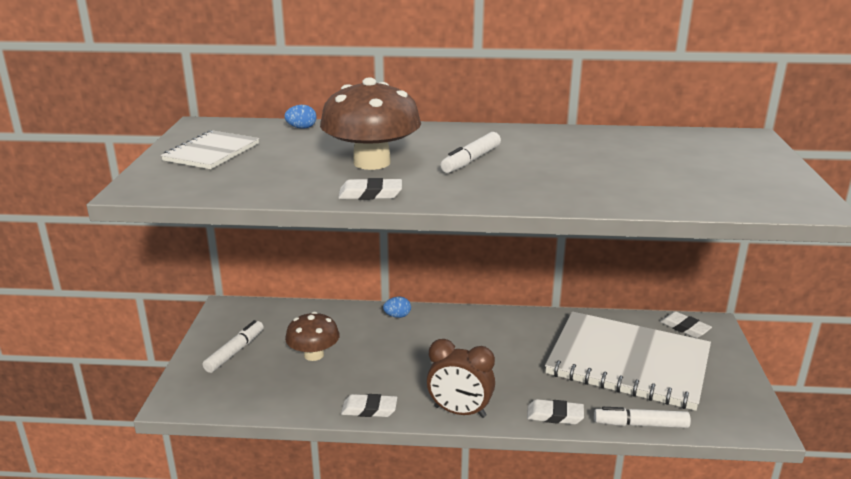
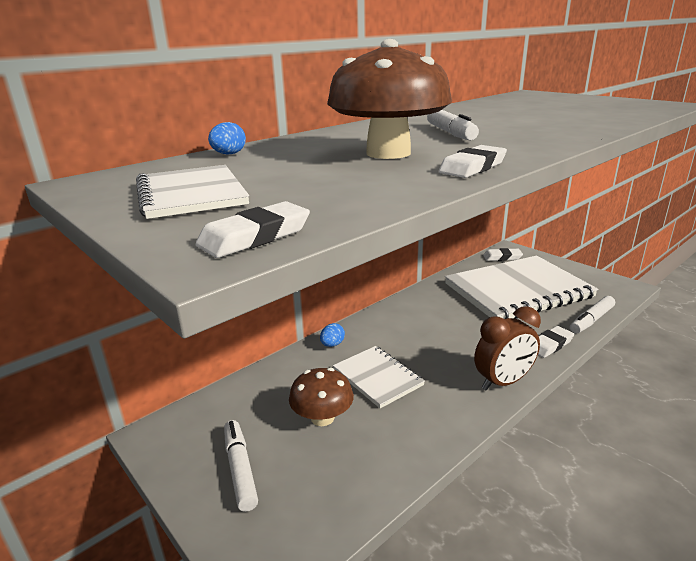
camera: 45 degrees left, 0 degrees up
(369, 409) = (448, 427): white eraser -> white eraser (255, 236)
(385, 354) = (377, 377): none -> white notebook

